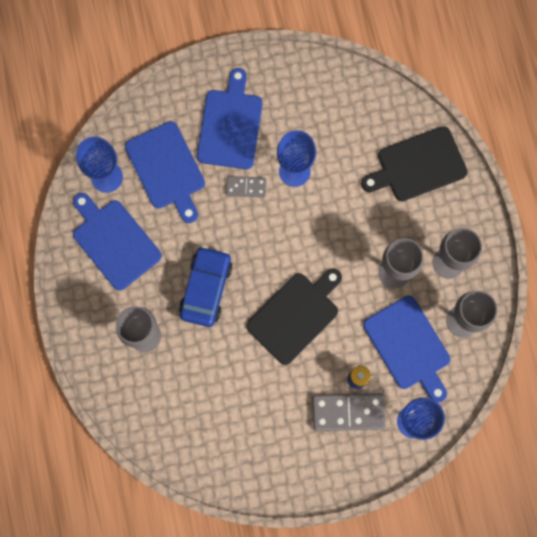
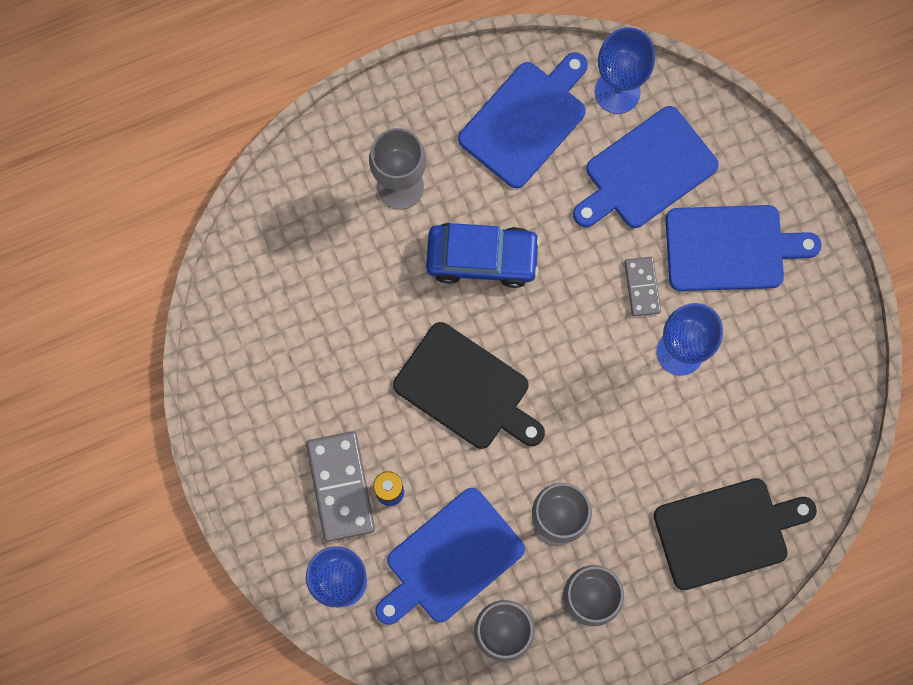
camera: 80 degrees right, 0 degrees up
(418, 165) = (726, 532): black cutting board -> black cutting board turned 105 degrees clockwise

